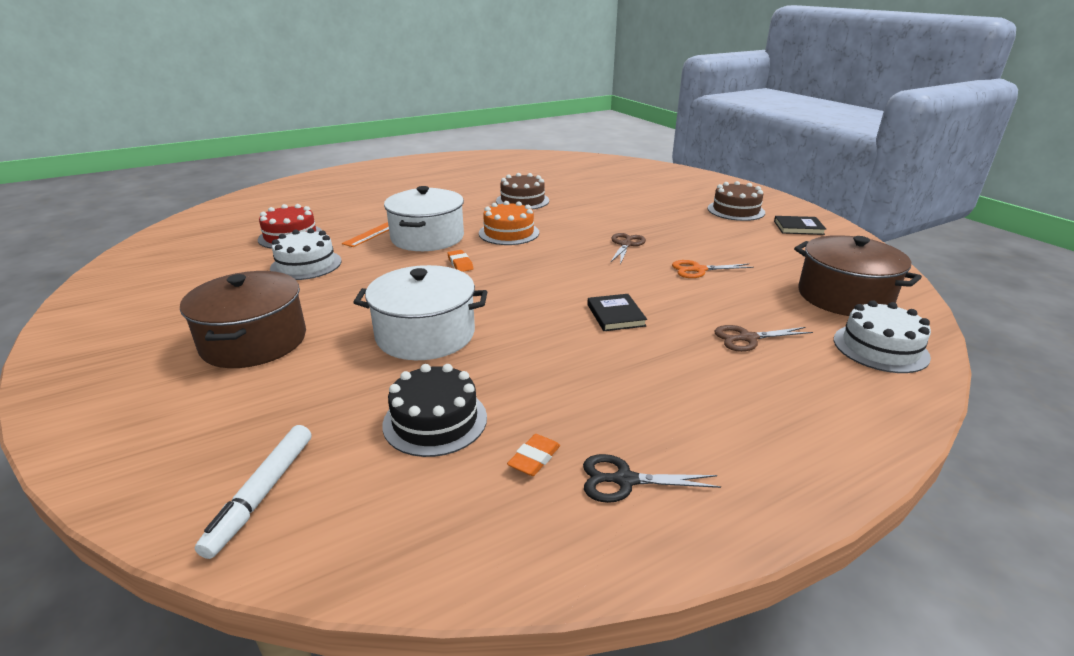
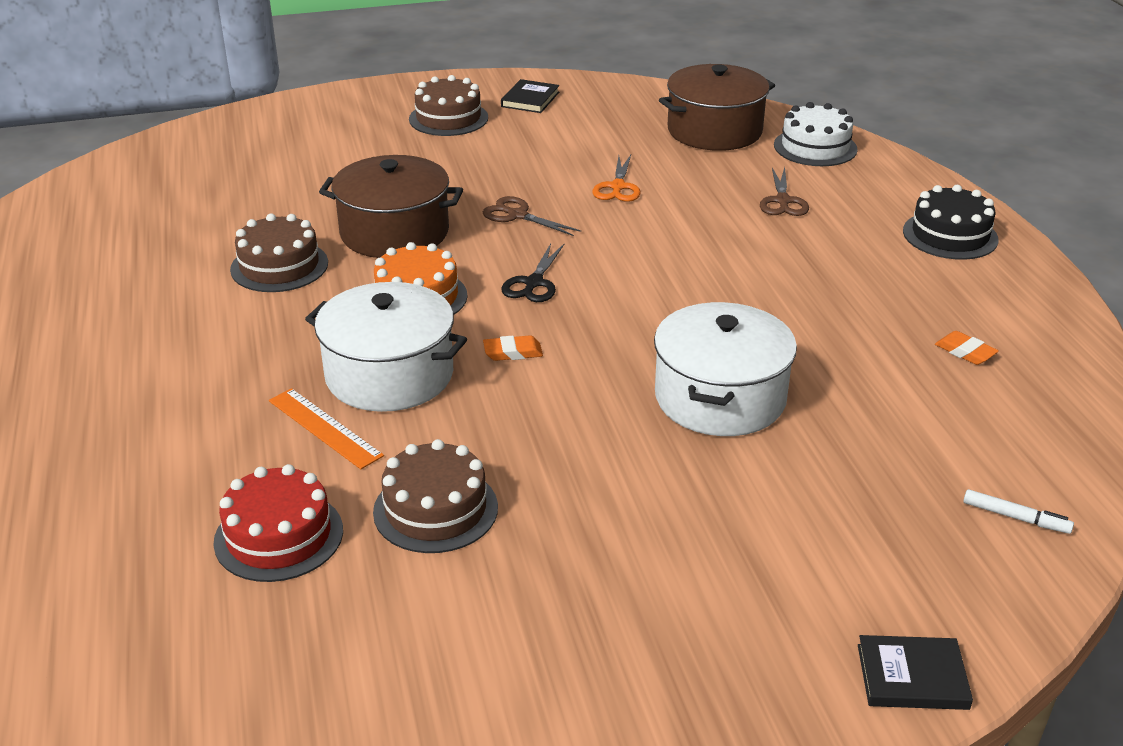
camera: 75 degrees left, 5 degrees up
(254, 341) = (698, 550): brown pot -> brown pot (394, 232)
(262, 494) = (1015, 517): white marker -> white marker, size x0.62
(306, 265) = (435, 509): white cake -> brown cake
(435, 420) = (903, 403): black cake -> black cake (950, 235)
(615, 315) = (712, 261): black book -> black book (912, 677)
(625, 480) = (994, 312): black scissors -> black scissors (533, 283)

